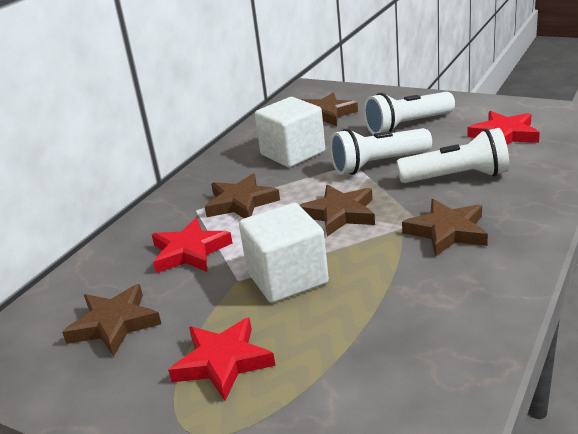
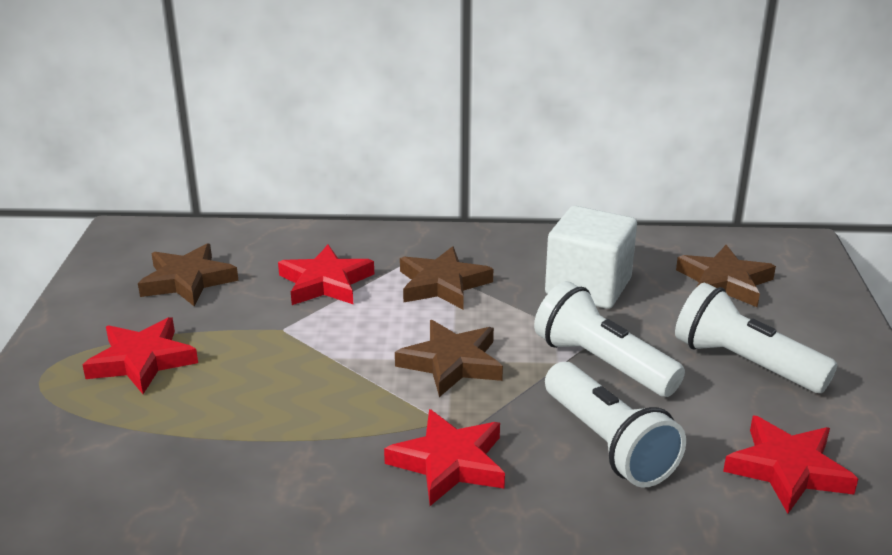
camera: 60 degrees right, 0 degrees up
(287, 278) = (297, 360): white cube -> none
(447, 232) = (449, 463): brown star -> red star

